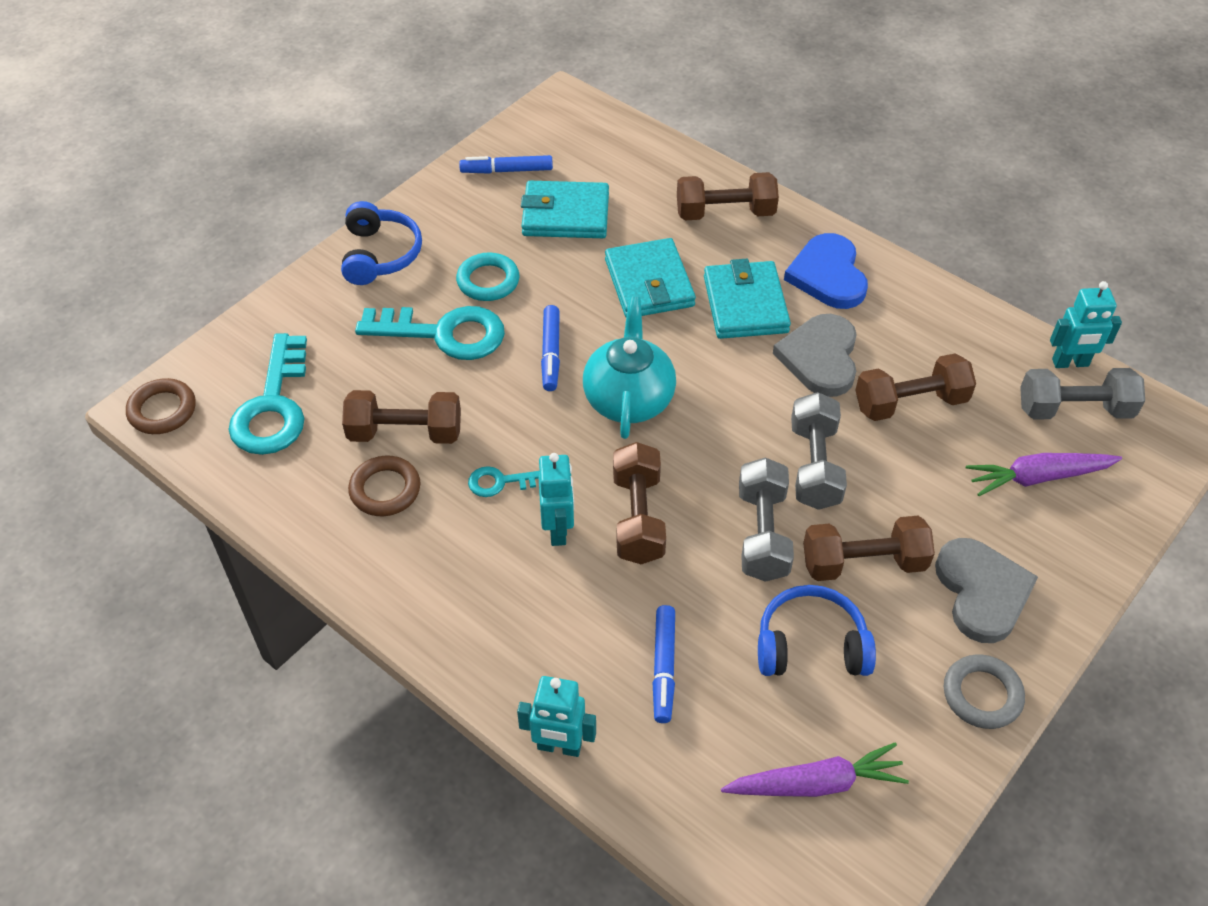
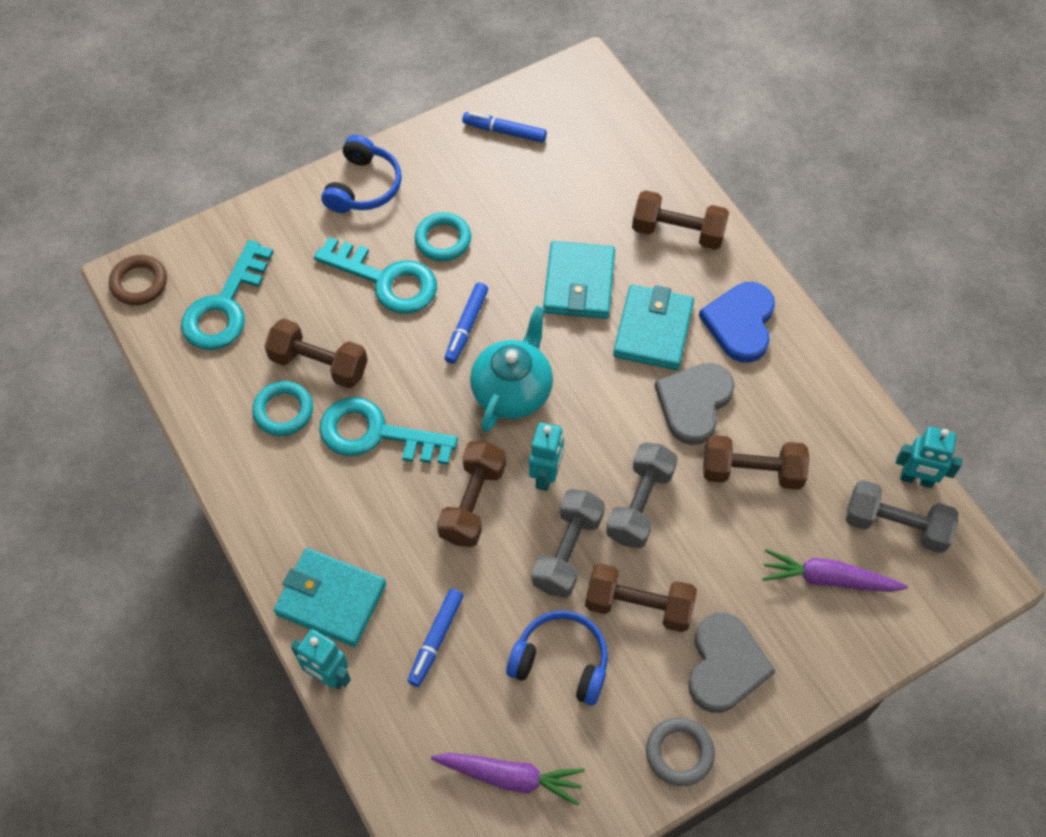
camera: 20 degrees right, 10 degrees up
(385, 490) = (283, 411): brown ring -> turquoise ring
(500, 482) = (376, 434): turquoise key -> turquoise key, size x2.07
(558, 530) = (404, 492): turquoise robot -> turquoise robot (546, 476)
(565, 215) = (536, 192): turquoise wallet -> turquoise wallet (331, 599)

